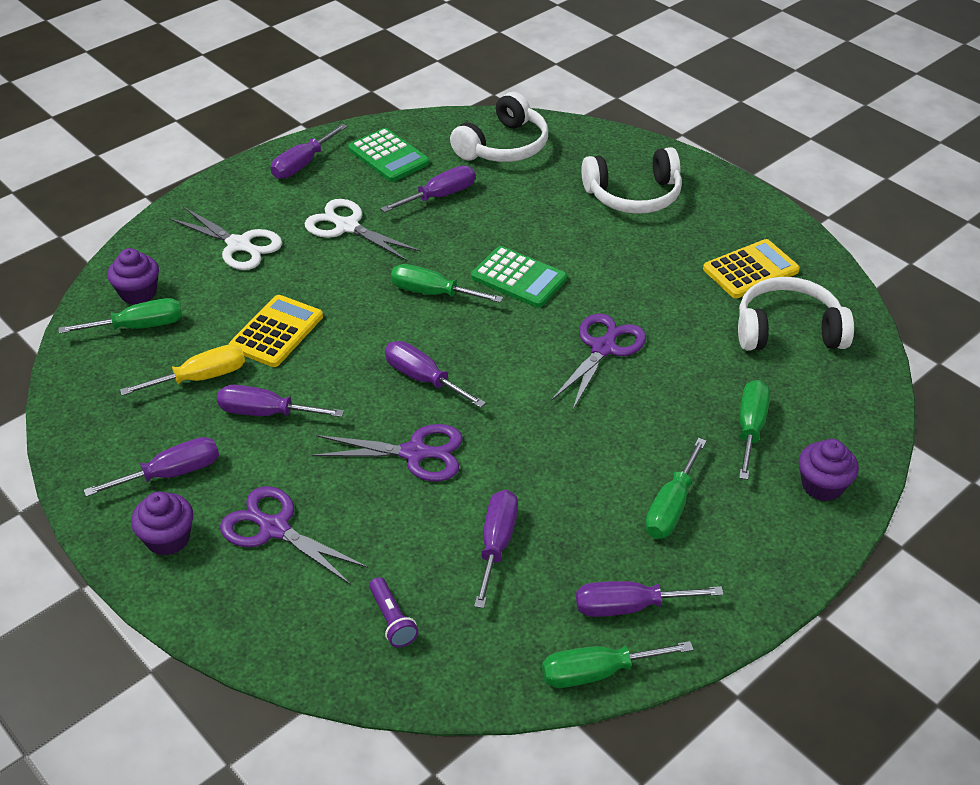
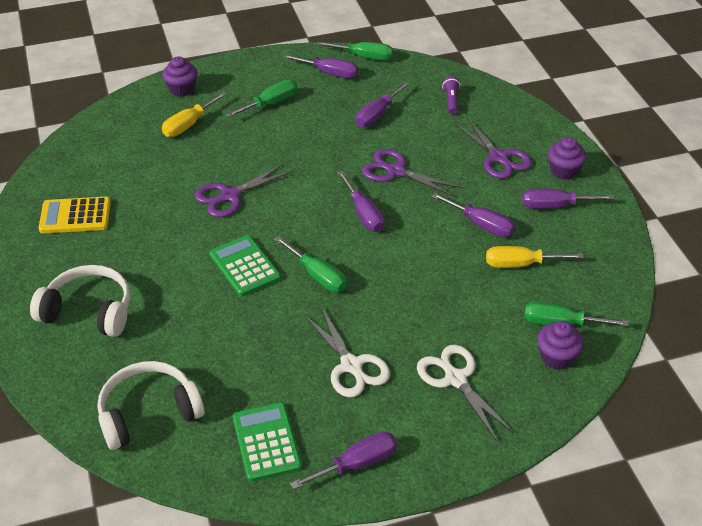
camera: 155 degrees left, 0 degrees up
(276, 332) = (452, 282): yellow calculator -> none
(440, 196) = (250, 371): purple screwdriver -> none
(750, 428) = (188, 125): green screwdriver -> yellow screwdriver
(788, 330) = (101, 169): white headphones -> none

